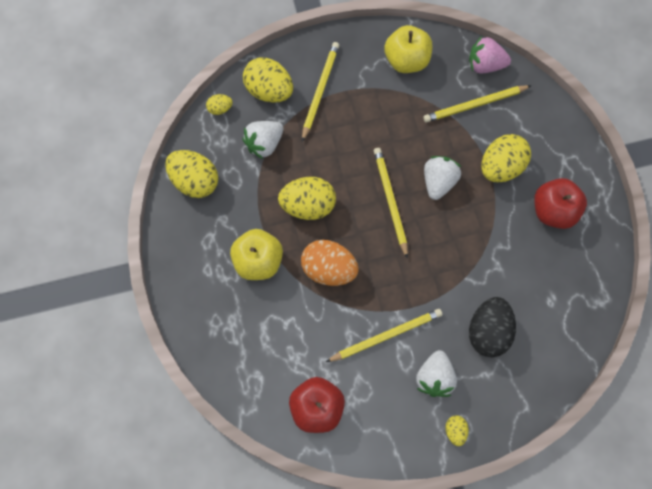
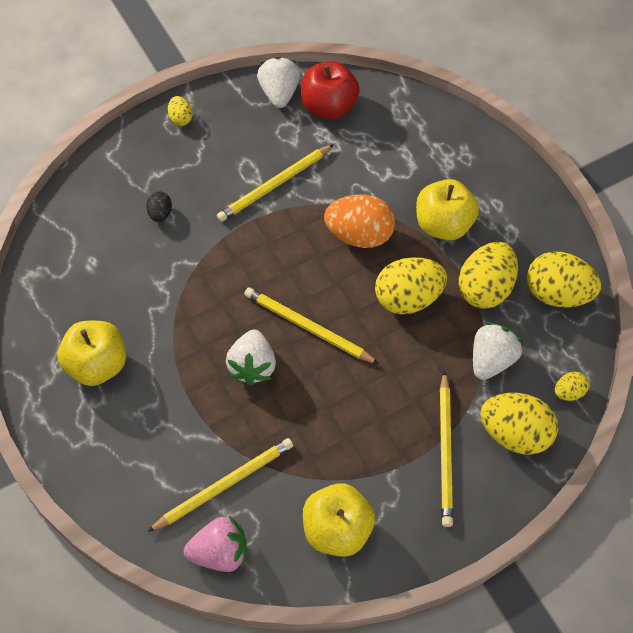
camera: 165 degrees right, 10 degrees down
(390, 201) = (308, 328): yellow pencil -> yellow pencil turned 150 degrees clockwise
(434, 378) = (212, 158): white strawberry -> white strawberry (279, 93)
(488, 332) = (160, 214): black egg -> black egg, size x0.49
(501, 167) = (174, 405): yellow egg -> yellow egg (485, 288)
(554, 211) = (97, 365): red apple -> yellow apple

